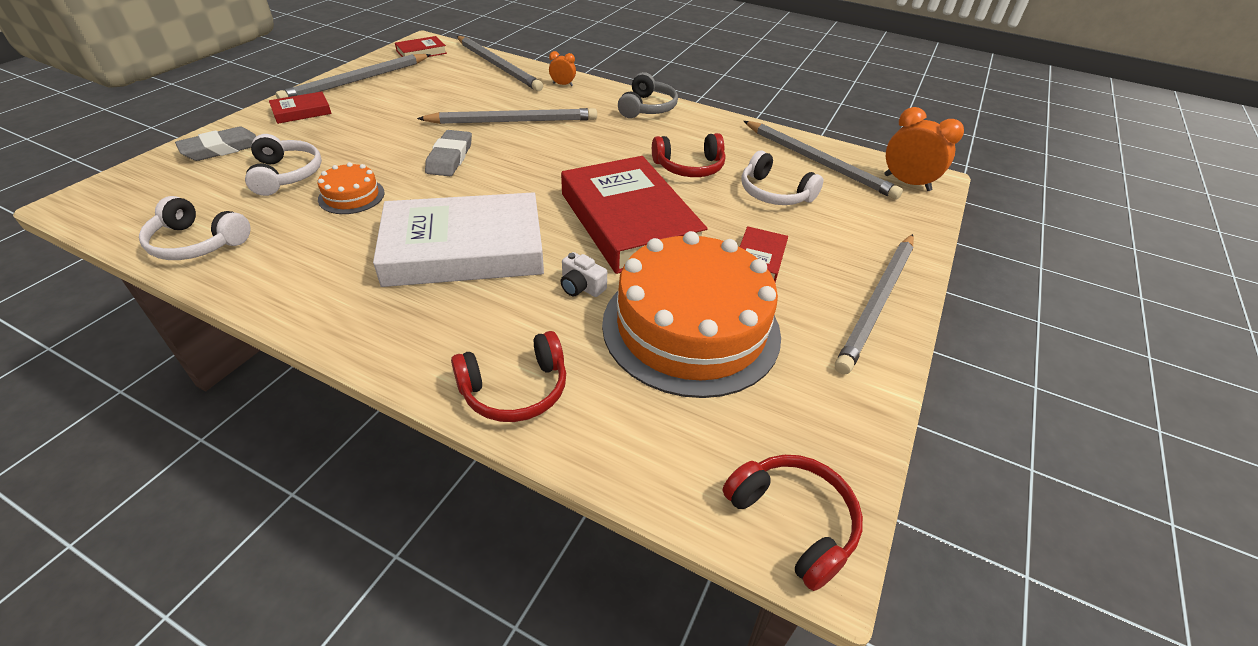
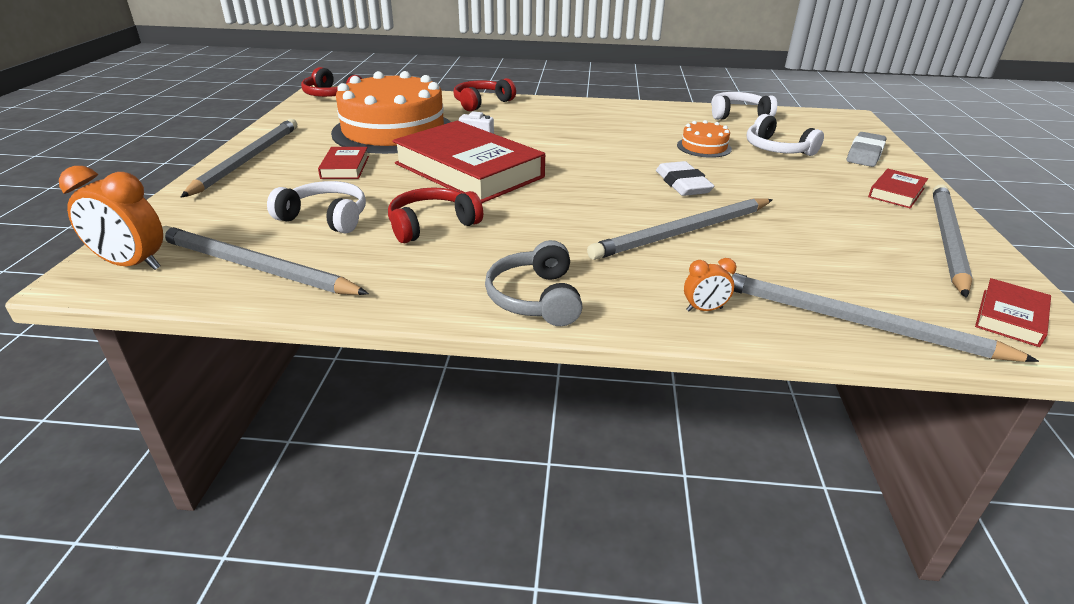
camera: 160 degrees right, 10 degrees down
(450, 158) = (682, 184): grey eraser -> white eraser
(464, 249) = (577, 137): white book -> none

